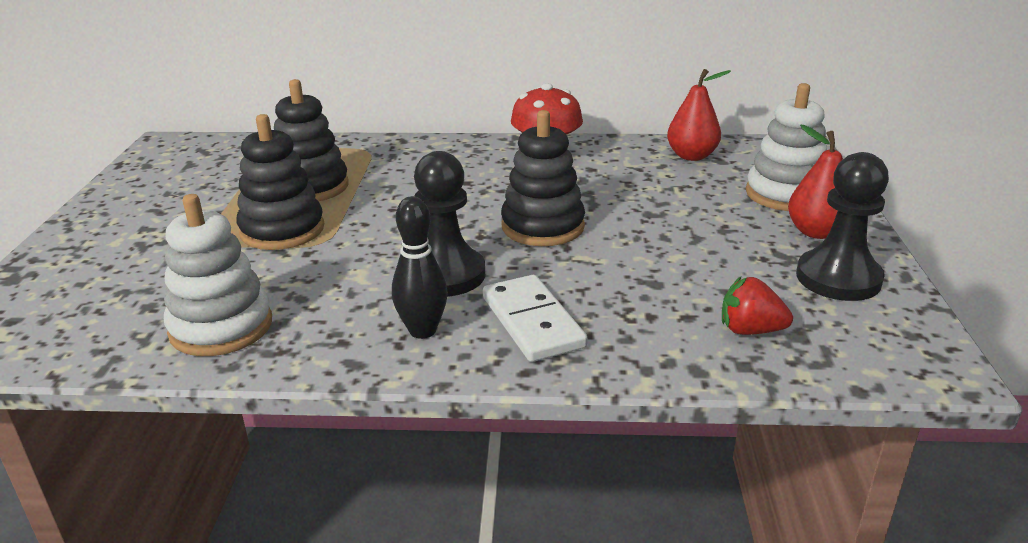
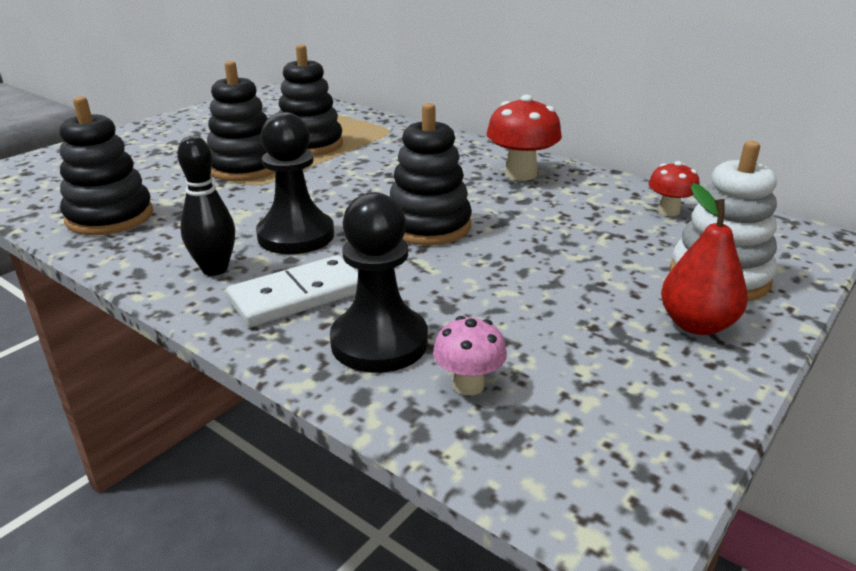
camera: 35 degrees right, 0 degrees up
(221, 327) = (110, 217): white stacking toy -> black stacking toy
(532, 322) = (297, 296): white domino -> white domino turned 45 degrees clockwise
(691, 156) = (668, 211): red pear -> red mushroom
(750, 330) = (468, 385): red strawberry -> pink mushroom
(838, 278) = (647, 378): black pawn -> black pawn (379, 342)

